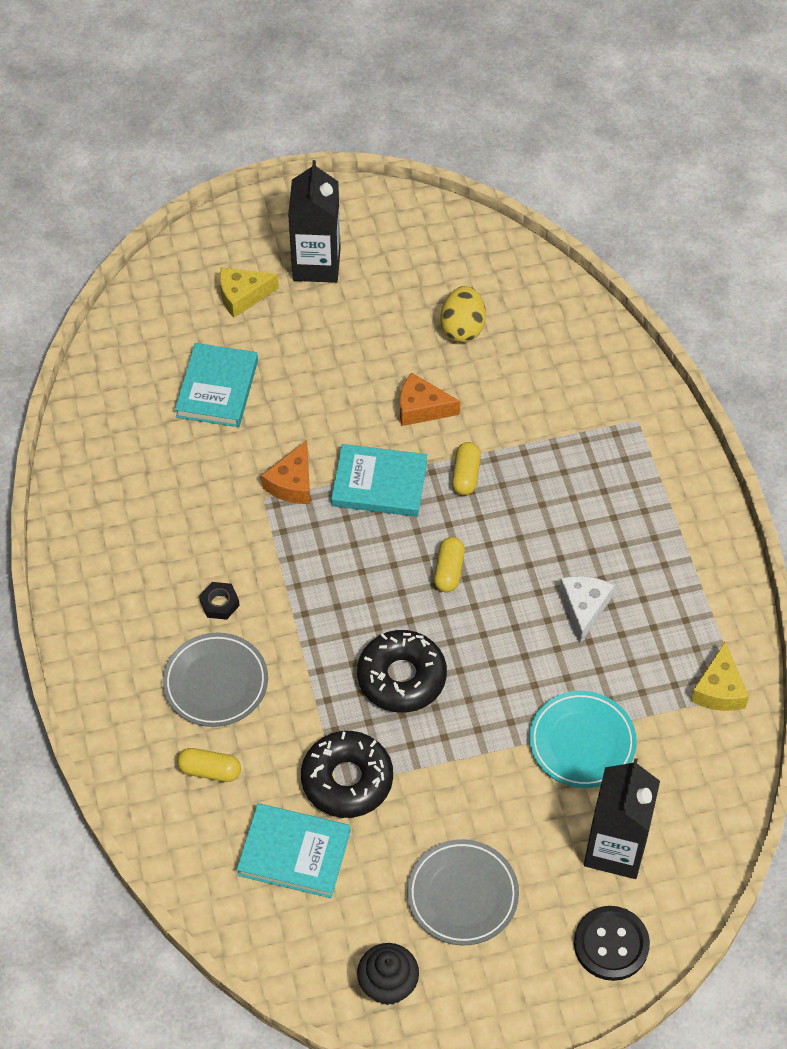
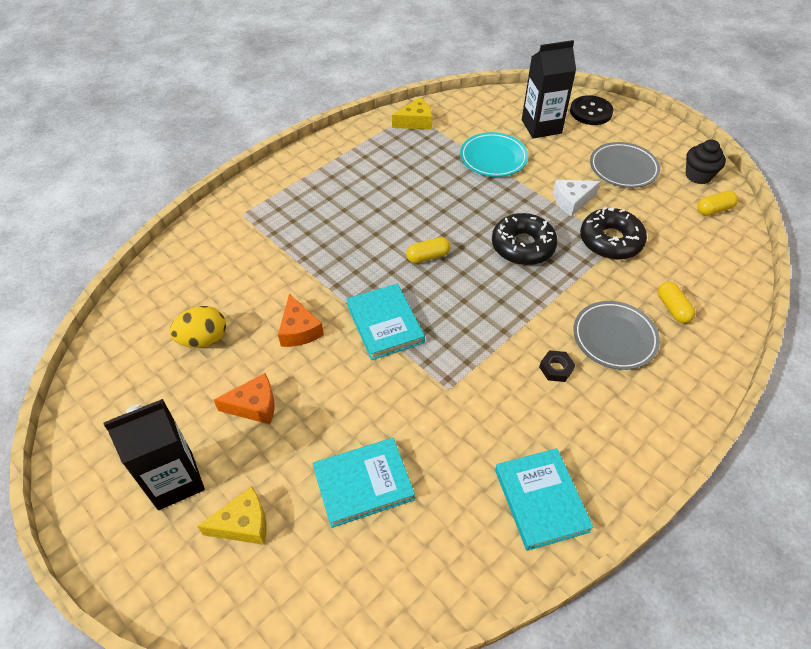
camera: 120 degrees left, 5 degrees down
(242, 296) = (243, 524): yellow cheese -> yellow cheese turned 60 degrees counterclockwise
(292, 483) = (421, 377): orange cheese -> orange cheese (254, 406)
(294, 853) = (676, 243): turquoise book -> turquoise book (541, 500)
(466, 475) = (344, 280): yellow capsule -> yellow capsule (714, 210)
(584, 608) = (406, 187): white cheese -> white cheese (572, 201)

